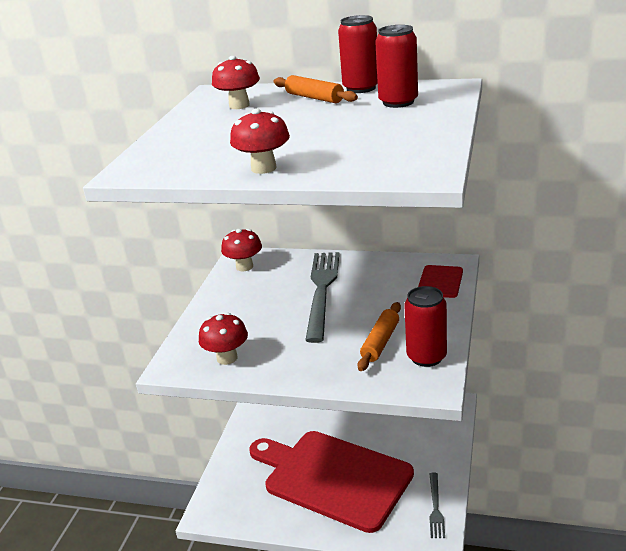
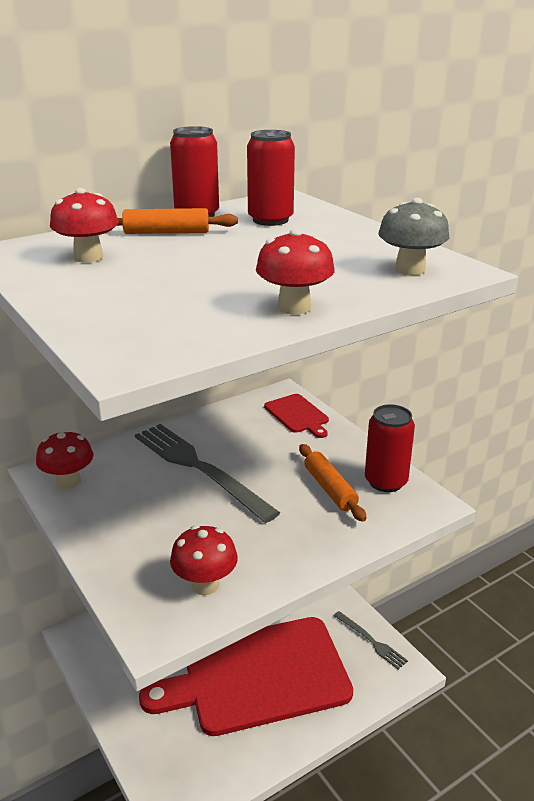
camera: 50 degrees left, 0 degrees up
(394, 164) = (410, 269): none -> grey mushroom

